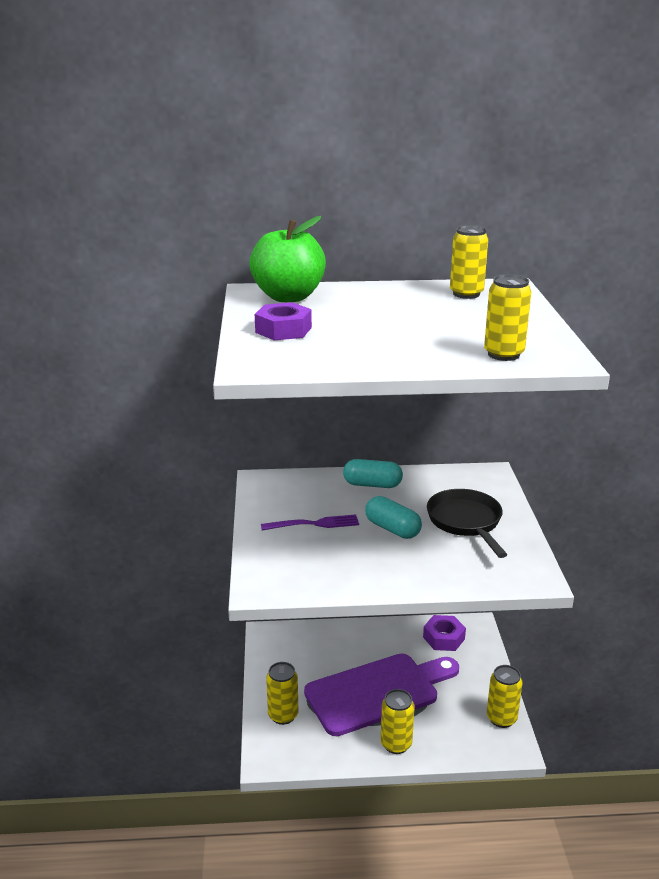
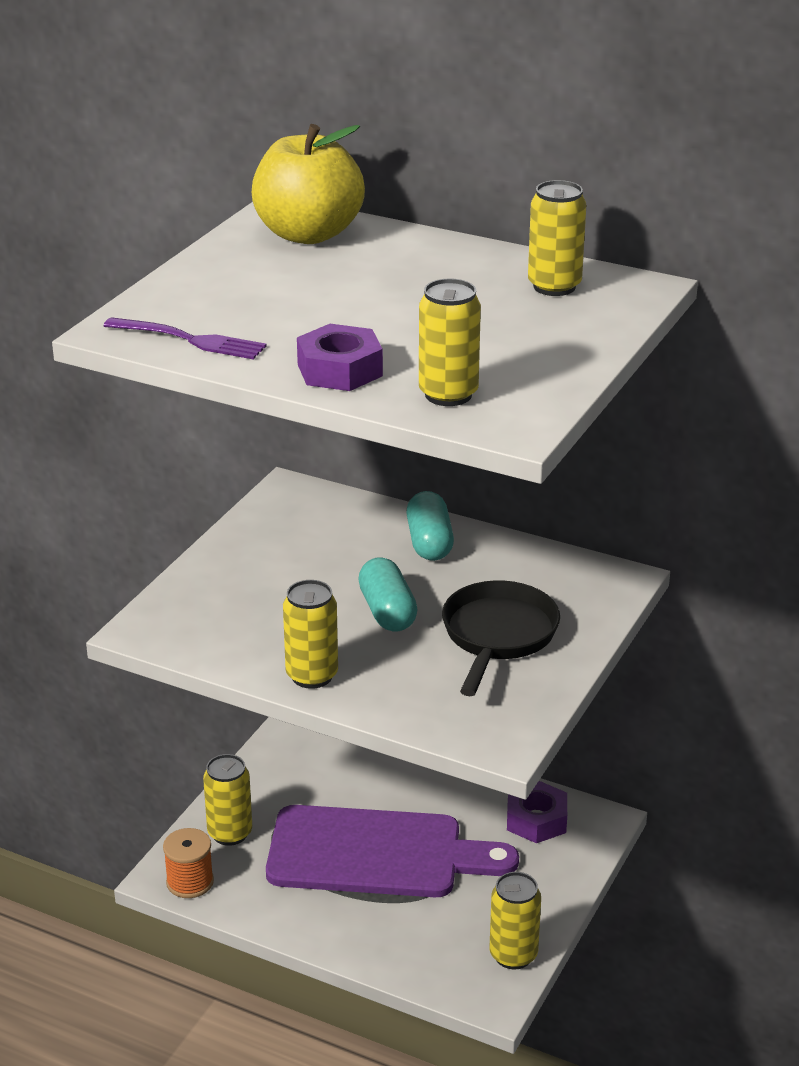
camera: 30 degrees right, 5 degrees up
(283, 330) = (230, 285): purple nut -> purple nut (339, 370)
(284, 756) = (190, 882): none -> orange spool
(288, 297) = (308, 234): green apple -> yellow apple
(314, 524) = (294, 571): purple fork -> purple fork (190, 340)
(372, 484) = (429, 542): turquoise capsule -> turquoise capsule turned 45 degrees clockwise
(396, 744) = (340, 926): yellow can -> yellow can (312, 675)

